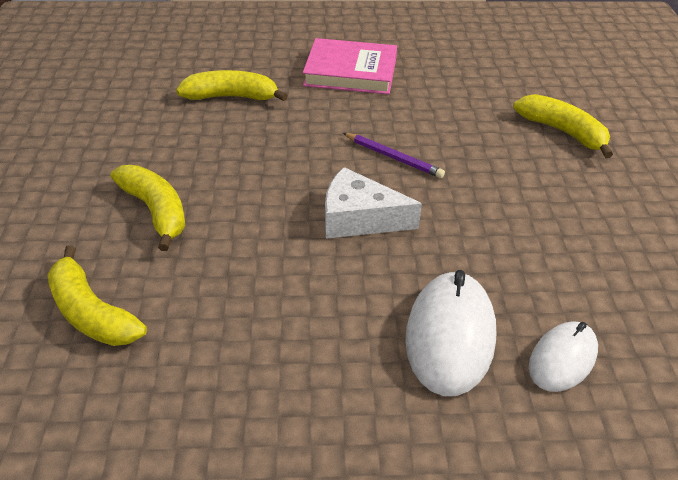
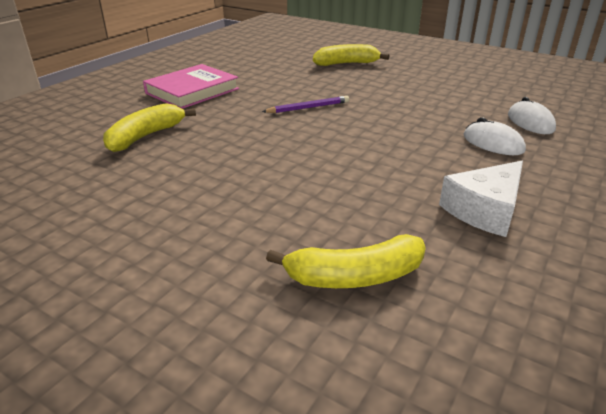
camera: 55 degrees left, 10 degrees down
(155, 211) = (251, 208): yellow banana -> none
(359, 218) = (357, 135): white cheese -> white cheese (485, 210)
(450, 336) = (493, 143): white mouse -> white mouse, size x0.62

